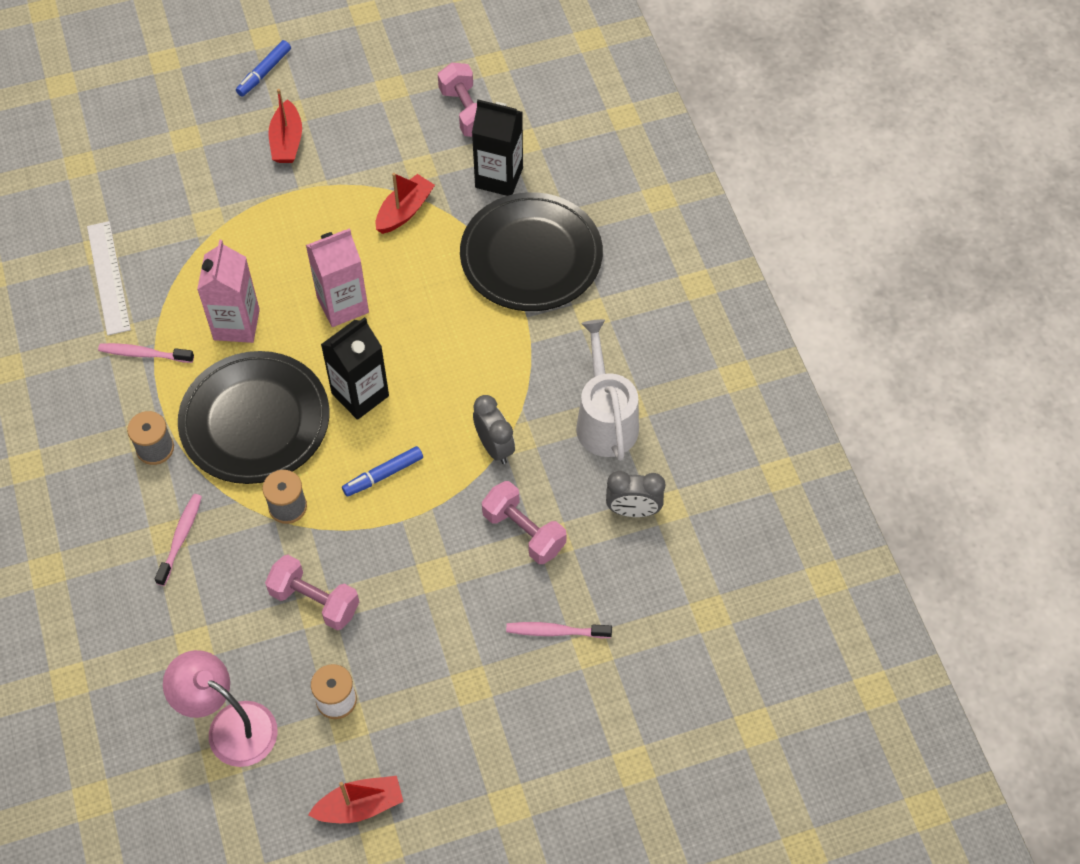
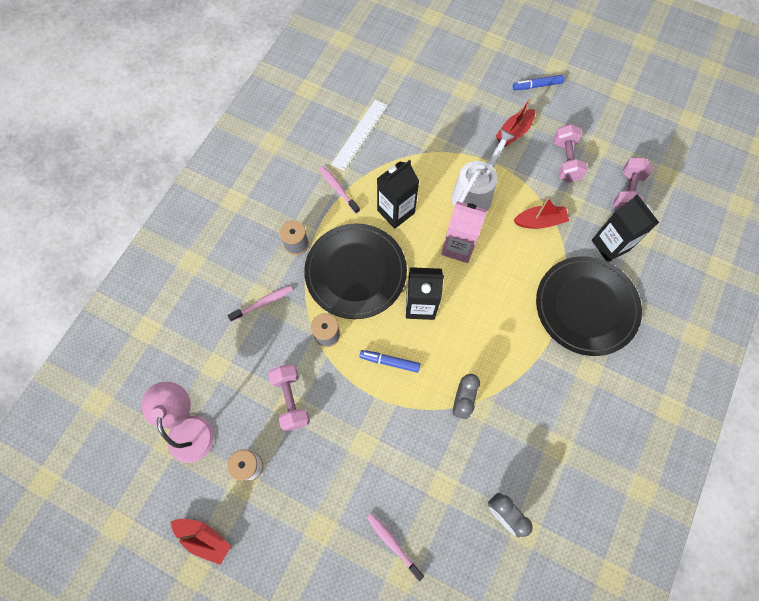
camera: 45 degrees right, 10 degrees up
(236, 324) = (396, 211): pink carton -> black carton
(524, 532) = (431, 466): pink dumbbell -> pink dumbbell (565, 160)
(605, 420) = (537, 443): white watering can -> white watering can (475, 193)

